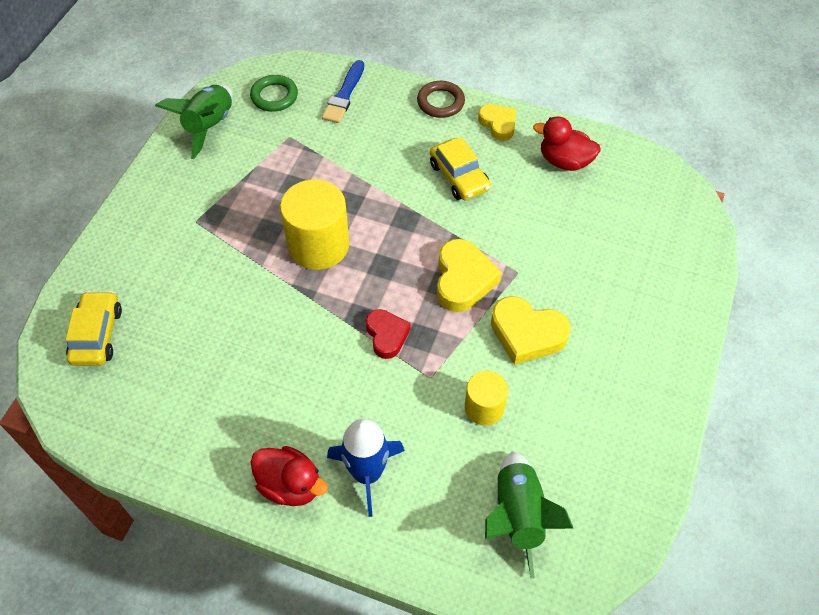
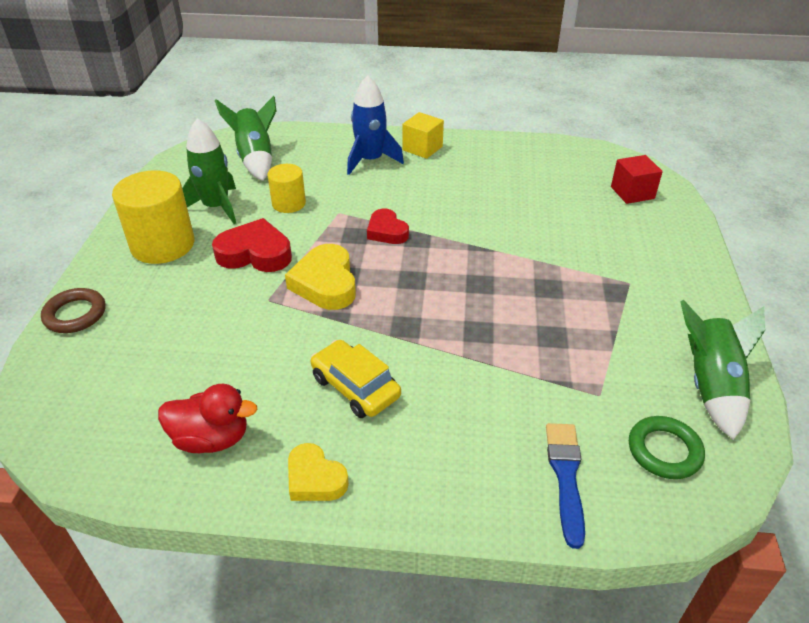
camera: 165 degrees right, 15 degrees down
(97, 335) = (632, 193): yellow car -> red cube
(290, 485) = (422, 148): red duck -> yellow cube
(318, 245) = (488, 285): yellow cylinder -> yellow cylinder (163, 245)
(440, 102) = (413, 498): brown ring -> brown ring (75, 314)
(527, 334) = (255, 253): yellow heart -> red heart
(569, 421) = (216, 207): none -> green rocket

